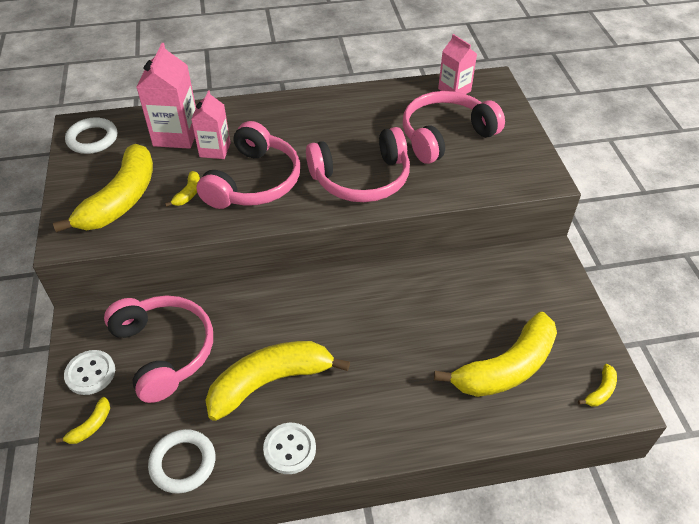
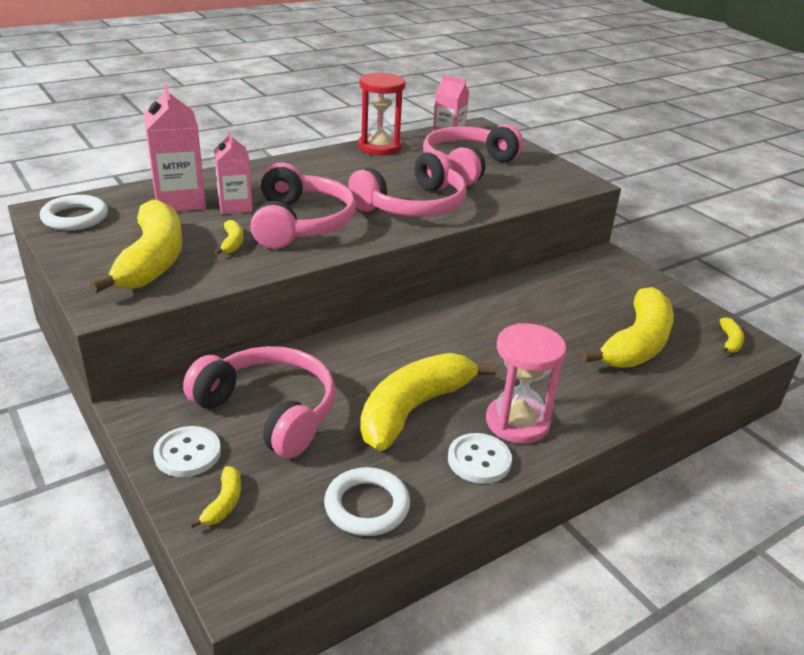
camera: 25 degrees left, 15 degrees down
(343, 421) = (517, 422): none -> pink hourglass
(380, 95) = (379, 147): none -> red hourglass

